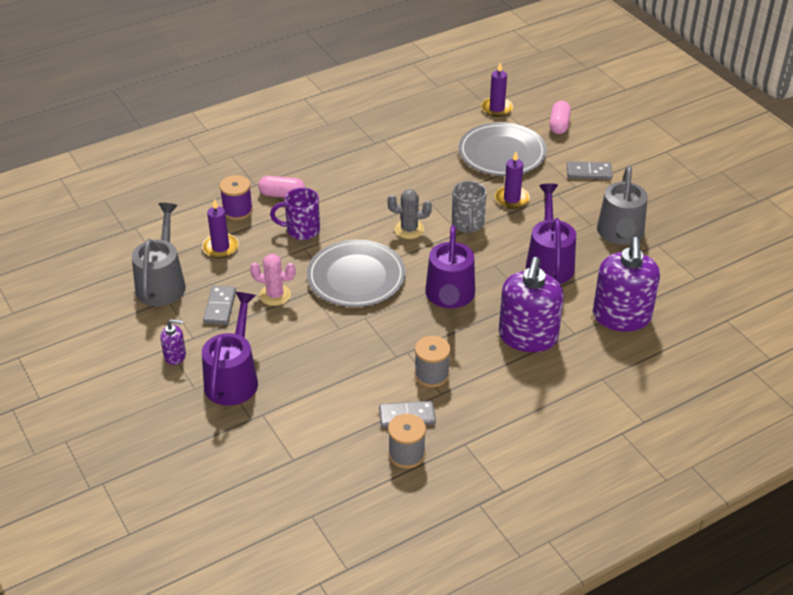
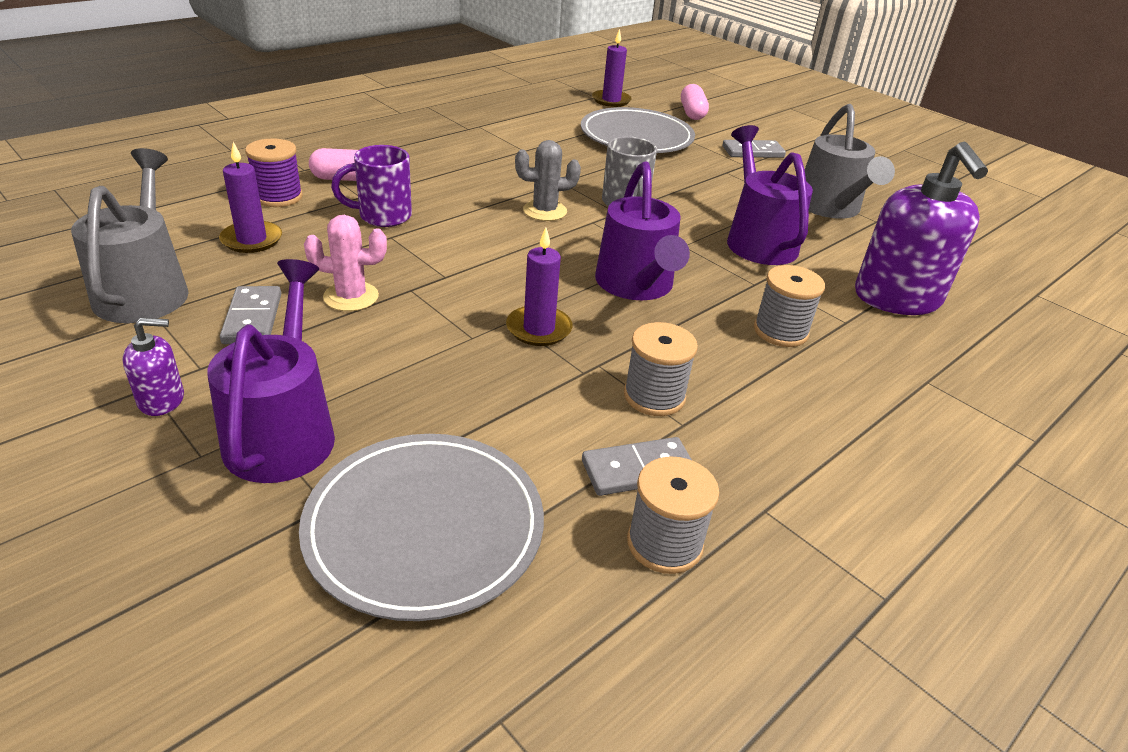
camera: 15 degrees left, 5 degrees down
(356, 277) = (482, 268): grey plate -> grey plate (424, 527)
(512, 199) = (671, 177): purple candle -> purple candle (539, 329)
(528, 337) = (780, 331): purple soap dispenser -> grey spool

